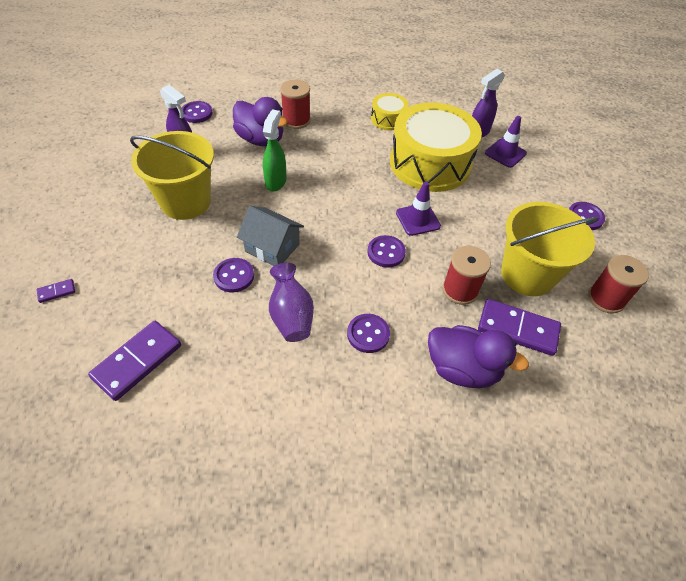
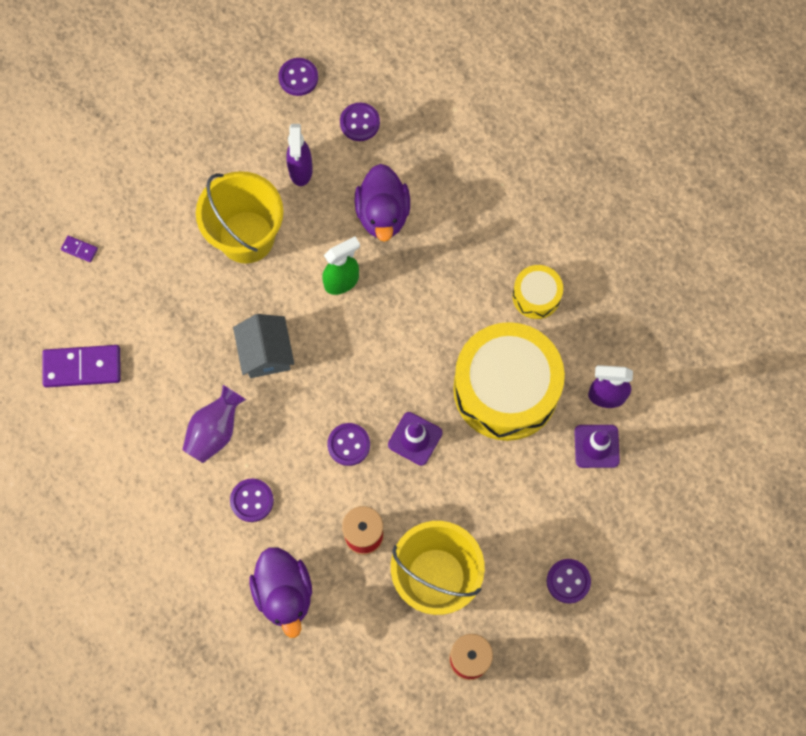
camera: 50 degrees right, 20 degrees up
(234, 276) = (211, 354): purple button -> purple button (298, 78)
(296, 120) = (443, 216): red spool -> none
(518, 329) = (364, 608): purple domino -> none

